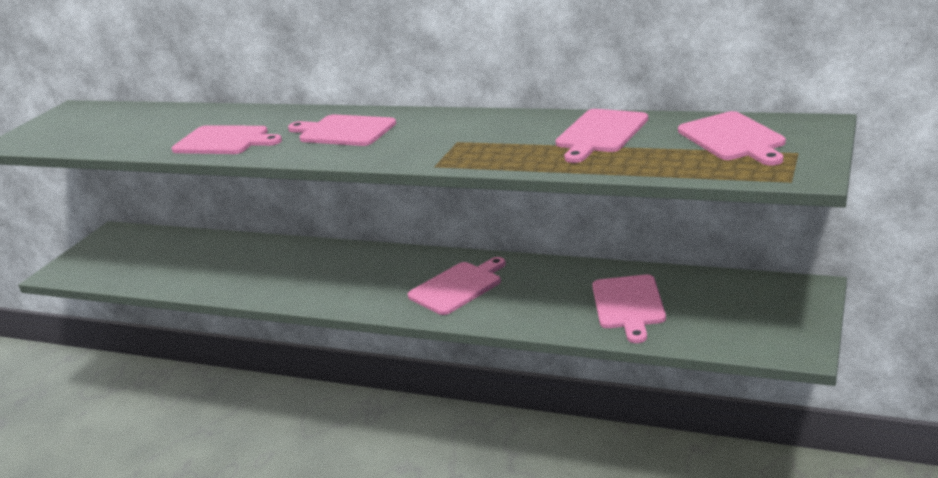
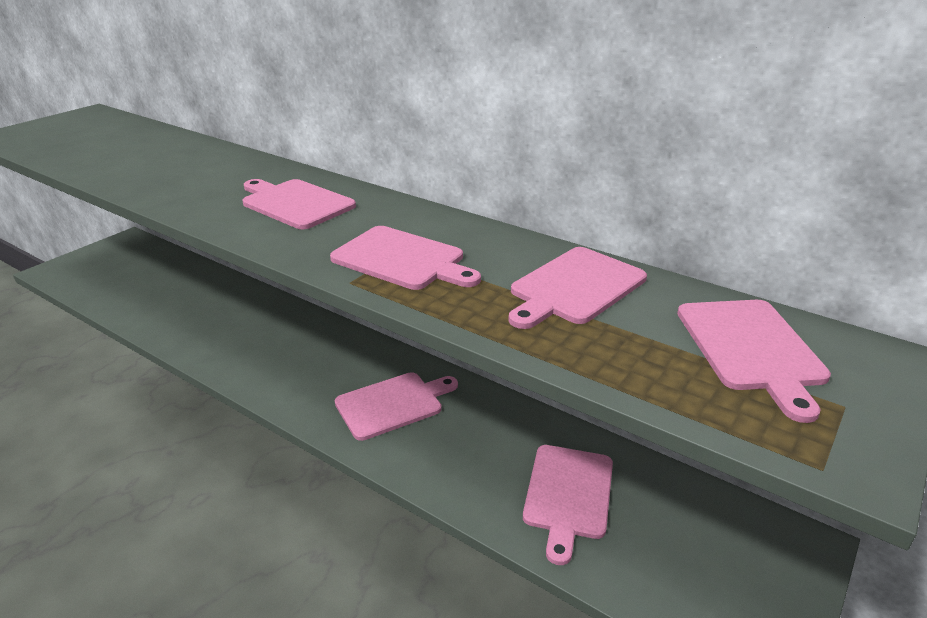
camera: 10 degrees right, 5 degrees up
(224, 141) = (174, 184): pink cutting board -> pink cutting board (402, 259)

